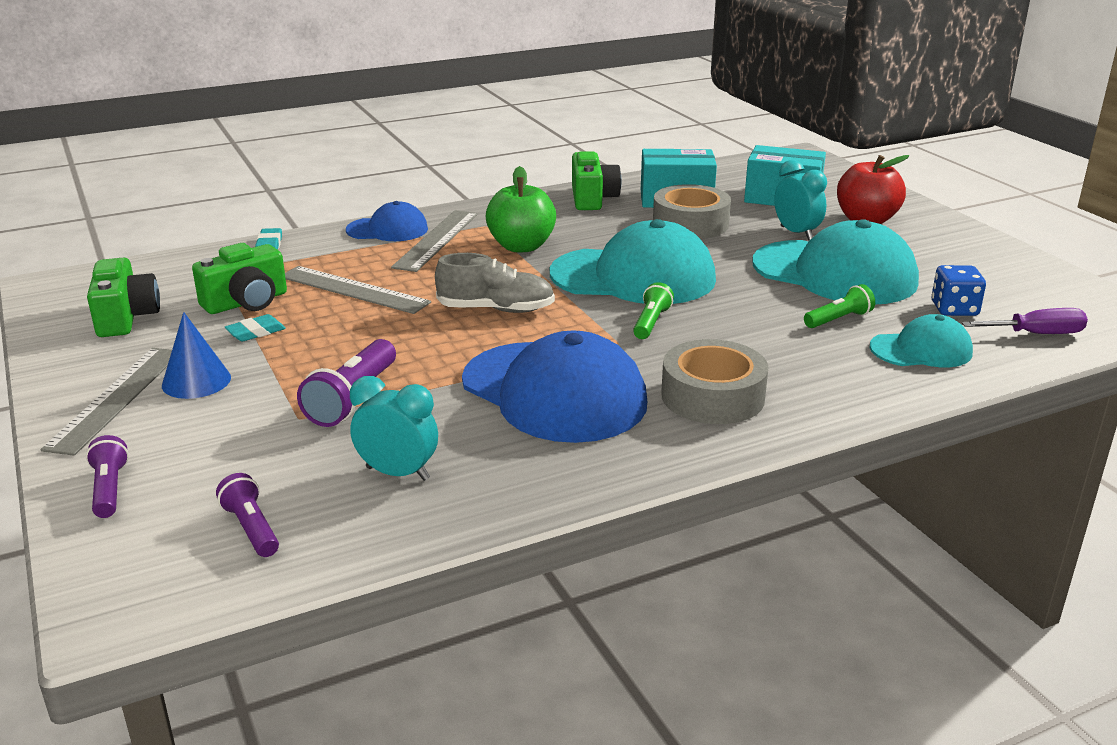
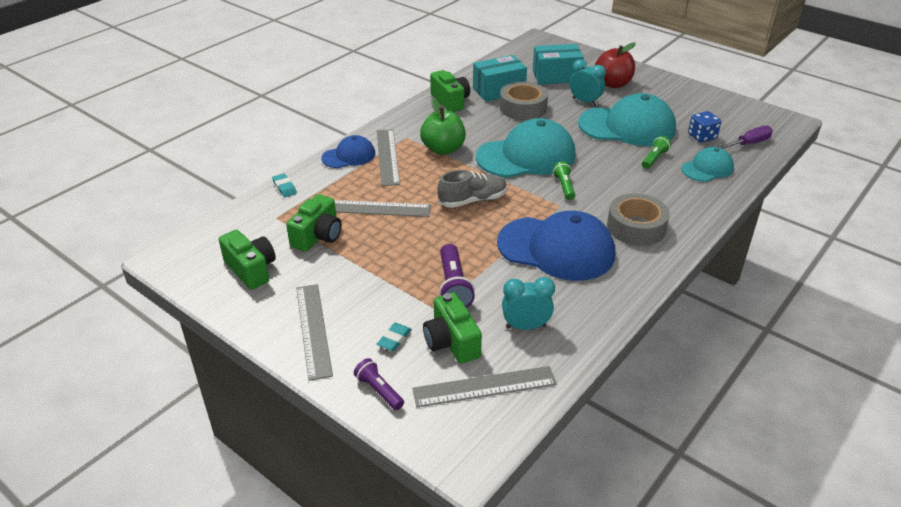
camera: 25 degrees left, 10 degrees up
(196, 381) = (349, 302): blue cone -> none
(252, 528) = (484, 386): purple flashlight -> grey ruler
(256, 332) = (348, 257): turquoise eraser -> turquoise eraser (394, 339)
(272, 462) = (451, 342): none -> green camera

